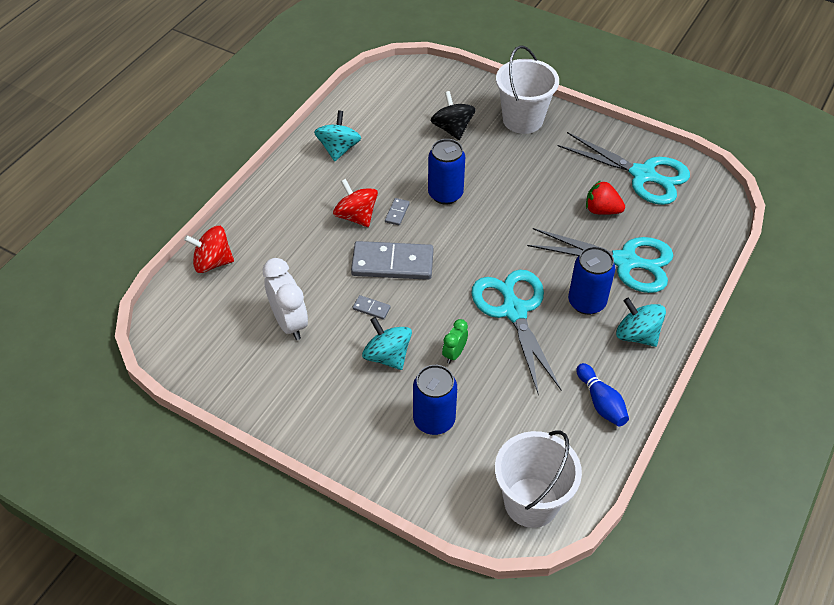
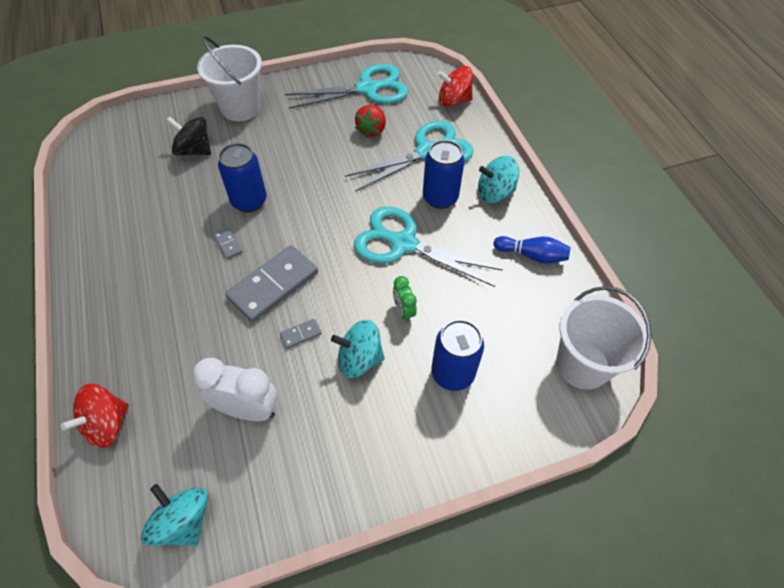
camera: 50 degrees left, 5 degrees up
(338, 149) = (113, 233): turquoise spinning top -> turquoise spinning top (183, 521)
(356, 216) = (197, 274): red spinning top -> red spinning top (453, 100)
(601, 210) = (371, 130): red strawberry -> red strawberry turned 45 degrees counterclockwise

